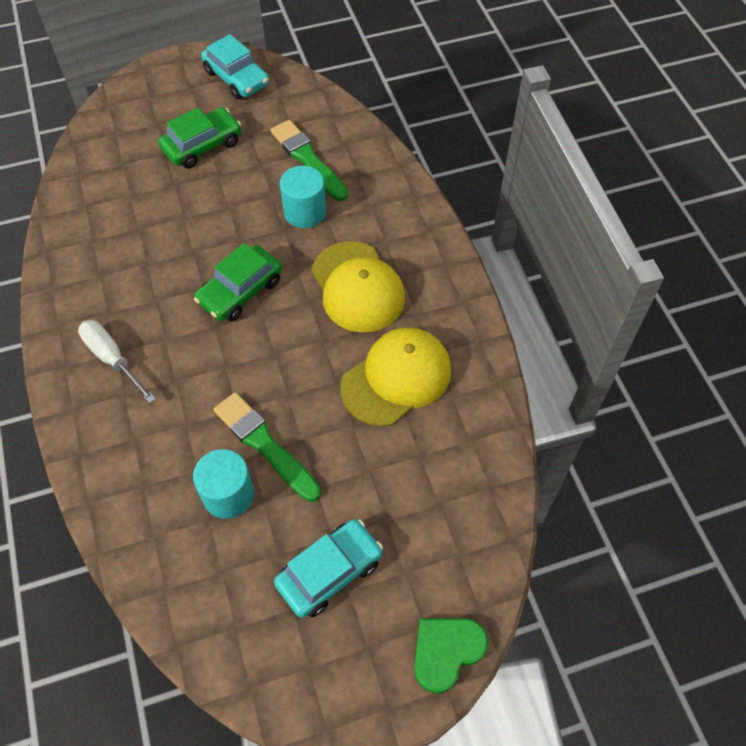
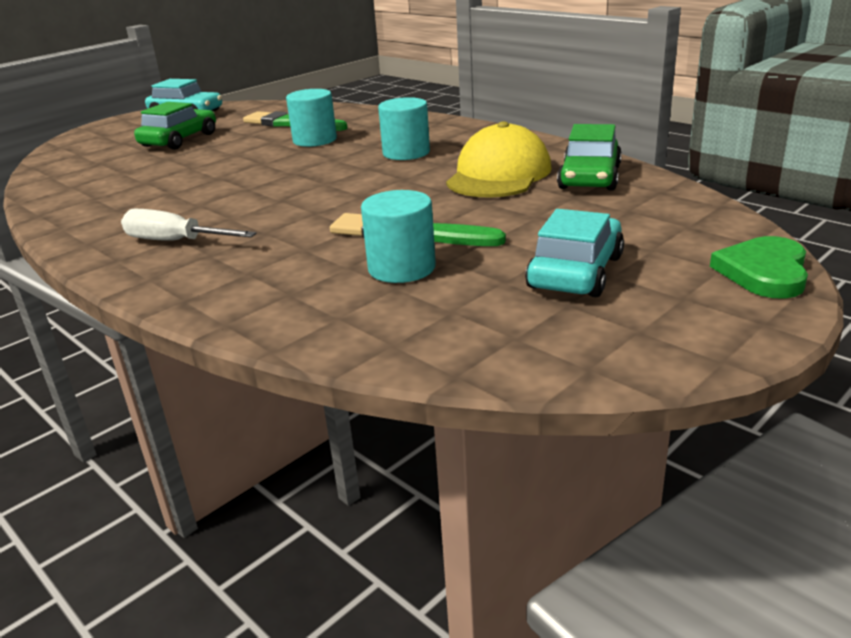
camera: 25 degrees left, 30 degrees down
(240, 291) = (290, 180): green car -> green car (590, 178)
(357, 287) = (406, 153): yellow cap -> turquoise cylinder

